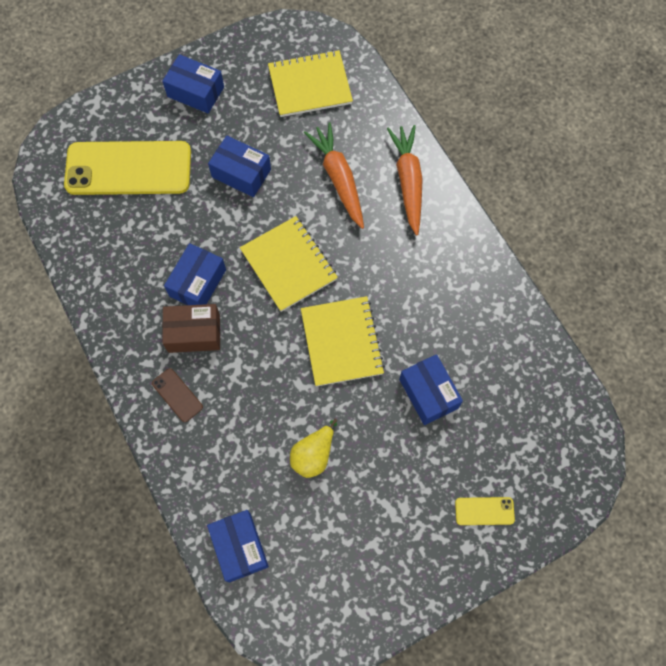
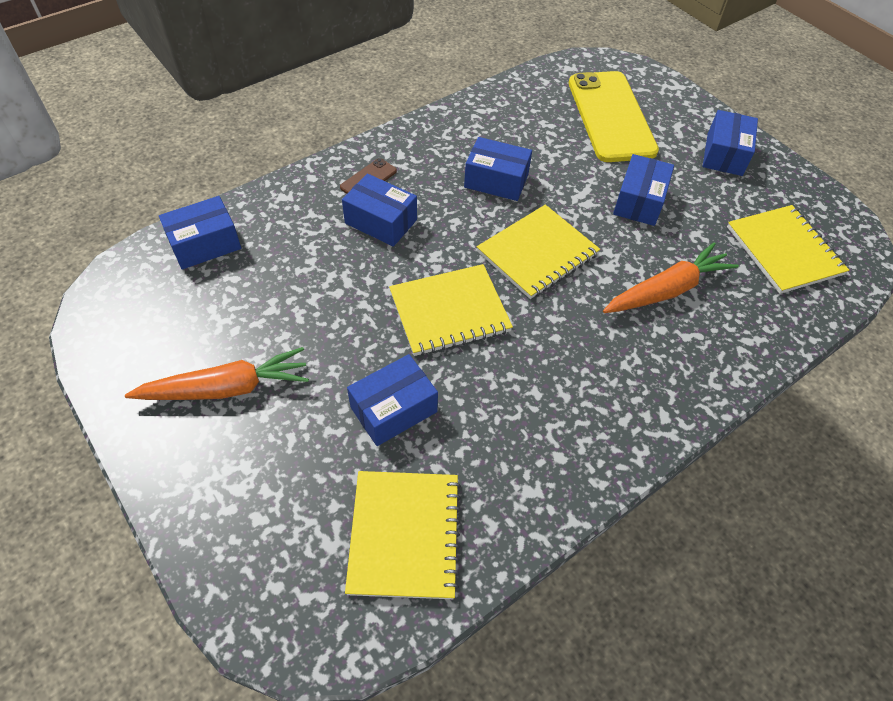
camera: 80 degrees right, 15 degrees down
(194, 333) = (438, 184): brown box -> none
(234, 388) = (381, 221): none -> blue box
(313, 455) = (308, 297): yellow pear -> none
(408, 181) = (691, 364): orange carrot -> orange carrot (227, 388)
(484, 511) = (234, 487): yellow phone -> none
(525, 395) = (404, 535): none -> yellow notebook

